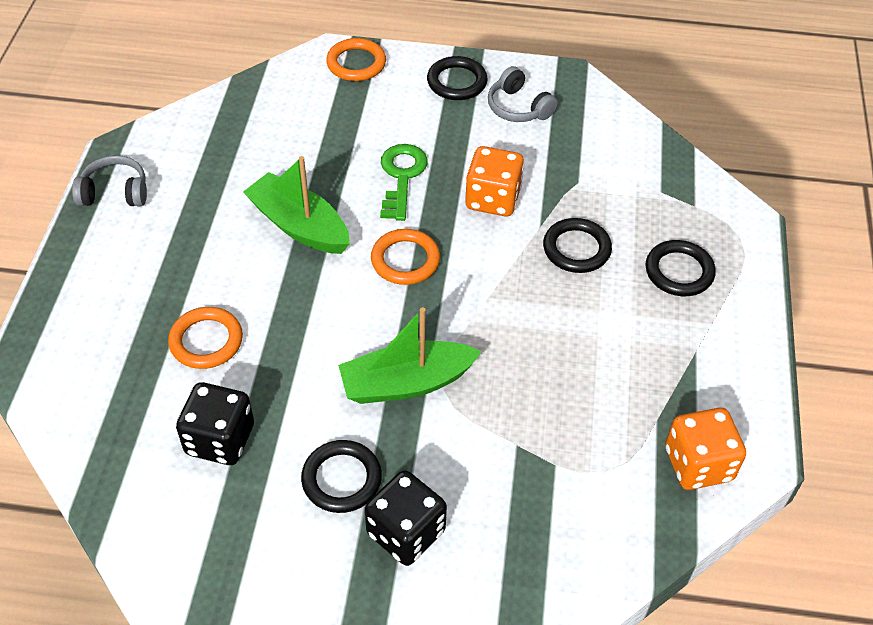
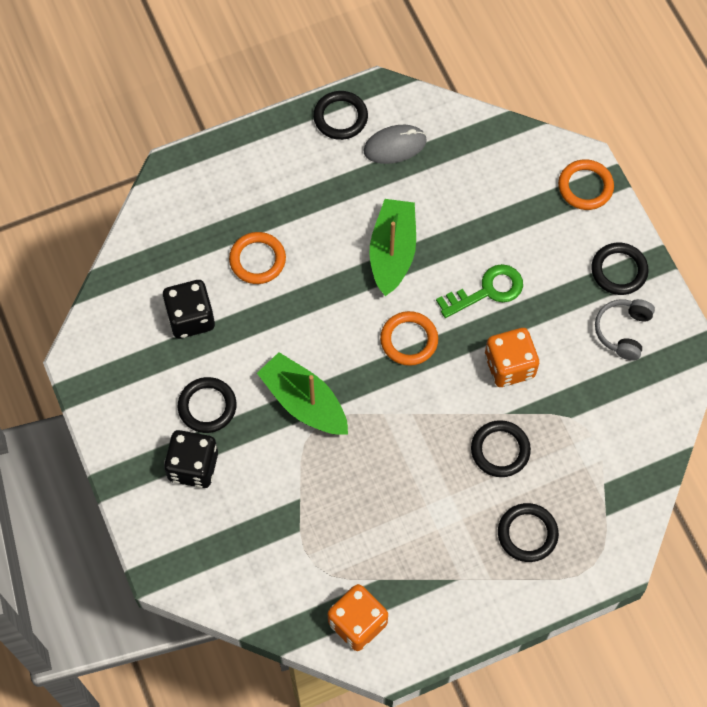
camera: 60 degrees right, 15 degrees up
(115, 192) = (340, 117): grey headphones -> black ring
(187, 168) = (395, 146): none -> grey mouse

